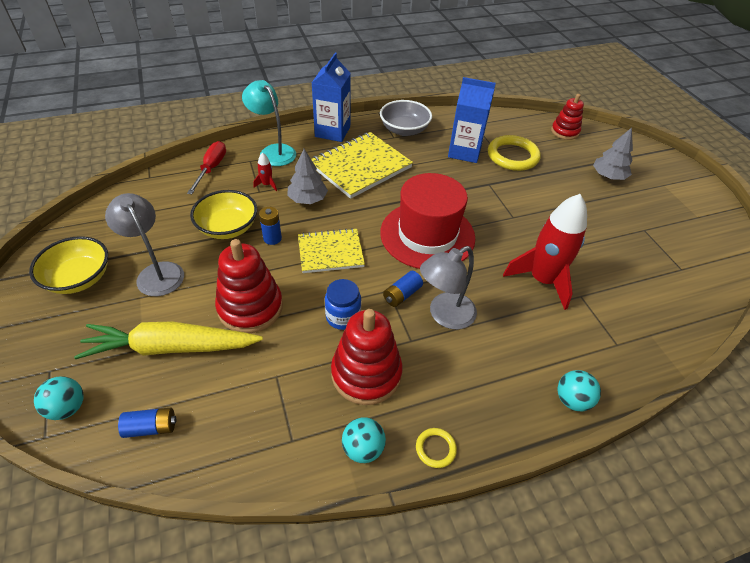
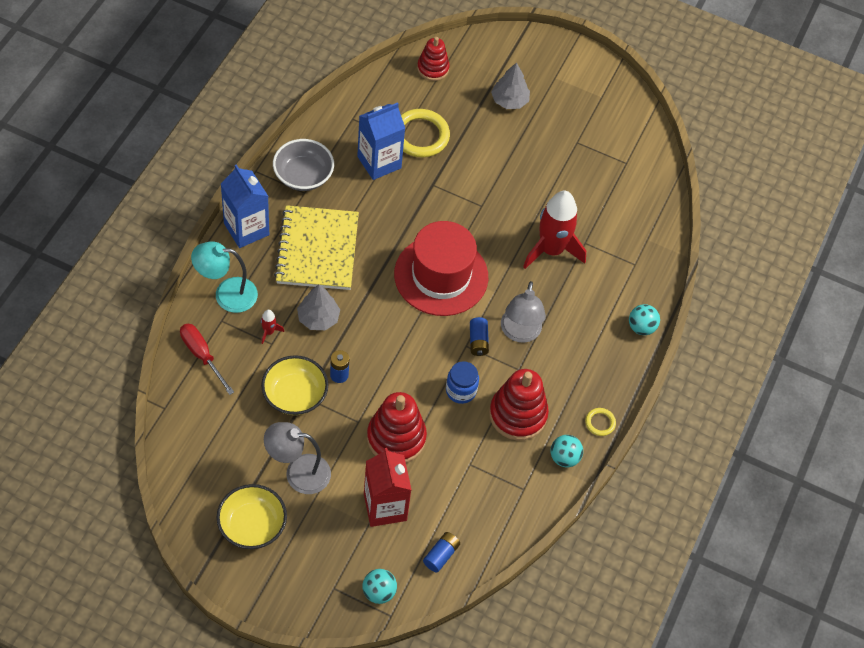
camera: 50 degrees left, 10 degrees up
(171, 347) = (385, 507): yellow carrot -> red carton
(330, 252) = (393, 350): yellow notebook -> none

